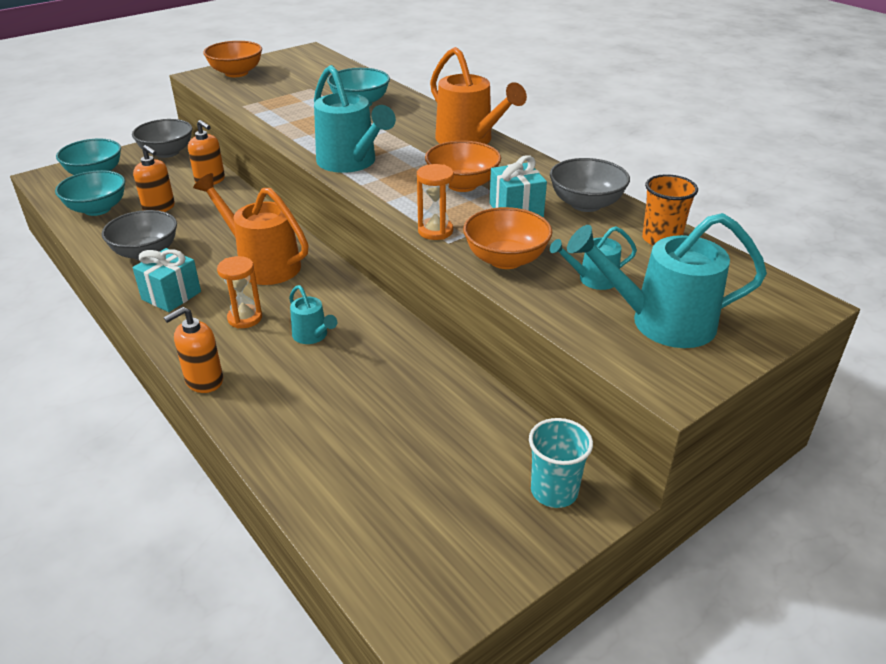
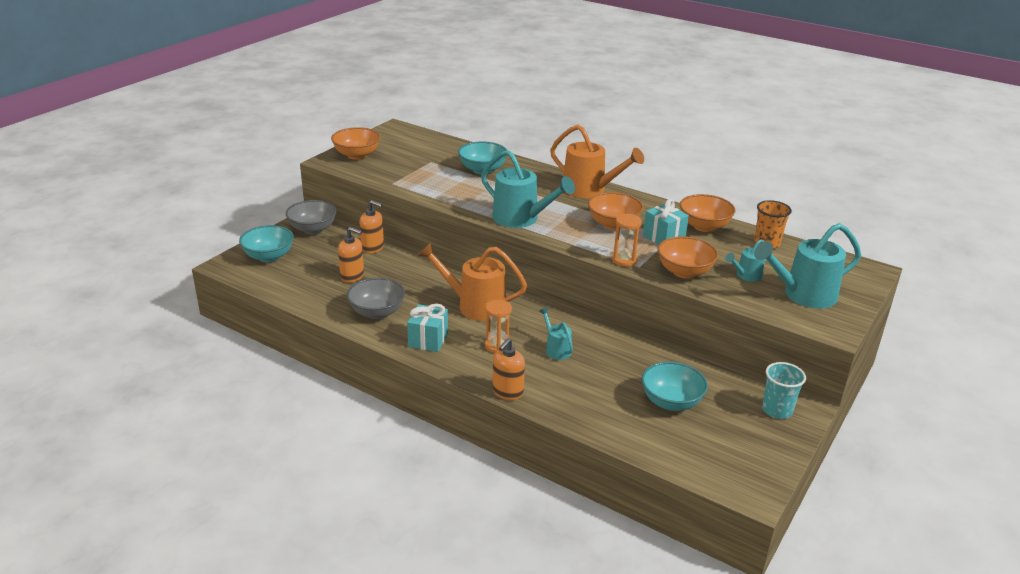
camera: 20 degrees left, 5 degrees down
(97, 209) = (301, 285): turquoise bowl -> turquoise bowl (671, 402)
(313, 336) = (556, 349): turquoise watering can -> turquoise watering can turned 150 degrees counterclockwise
(586, 204) = (704, 226): grey bowl -> orange bowl

